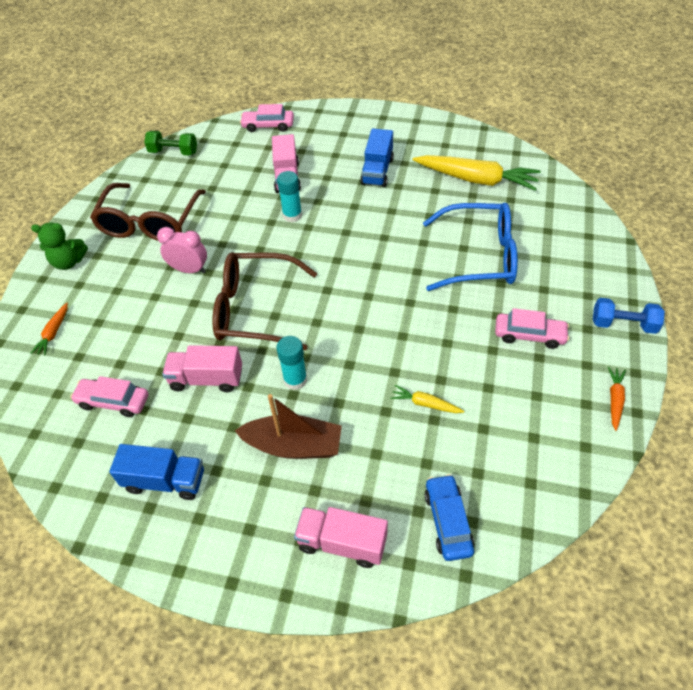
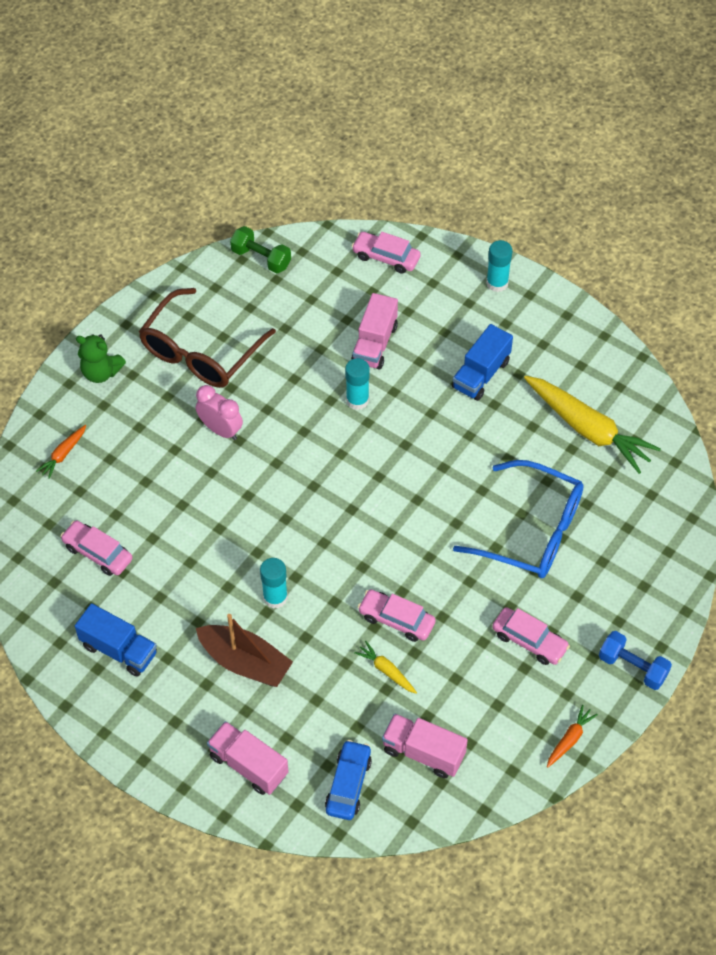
camera: 20 degrees right, 5 degrees up
(207, 379) = (192, 563): pink truck -> pink truck (423, 752)
(256, 309) = (270, 504): brown glasses -> none
(356, 117) = (497, 283): none -> turquoise glue stick
(410, 359) = (396, 619): none -> pink car

